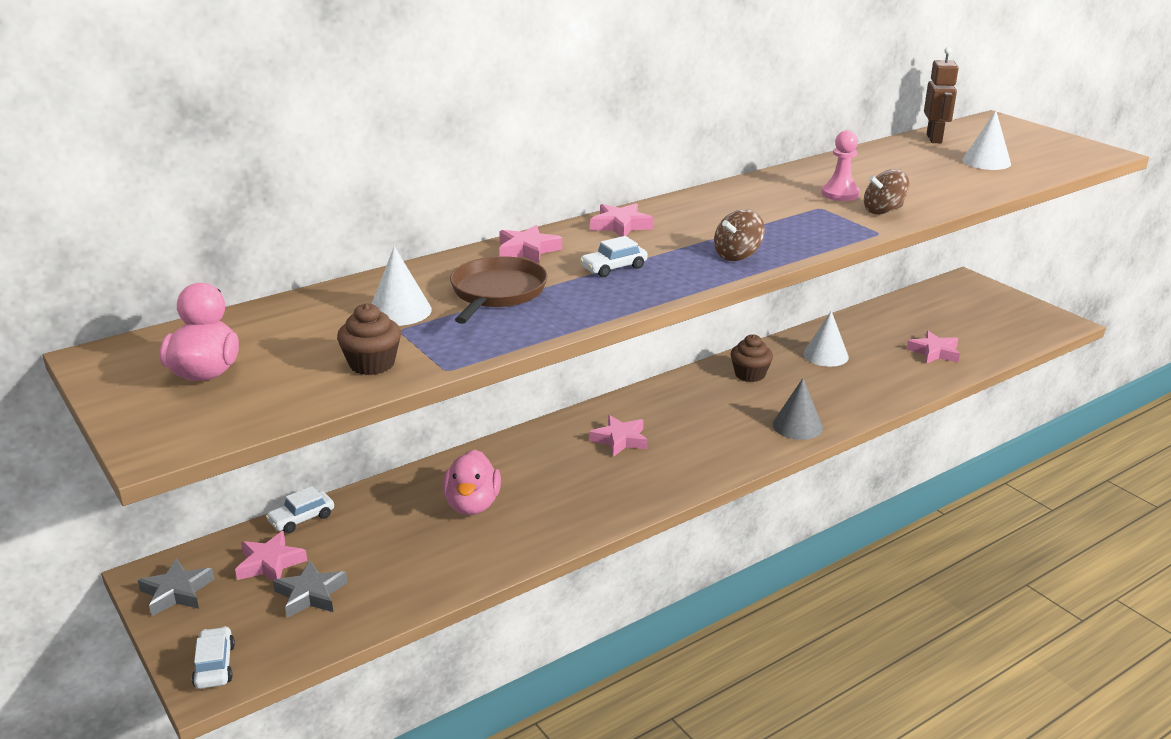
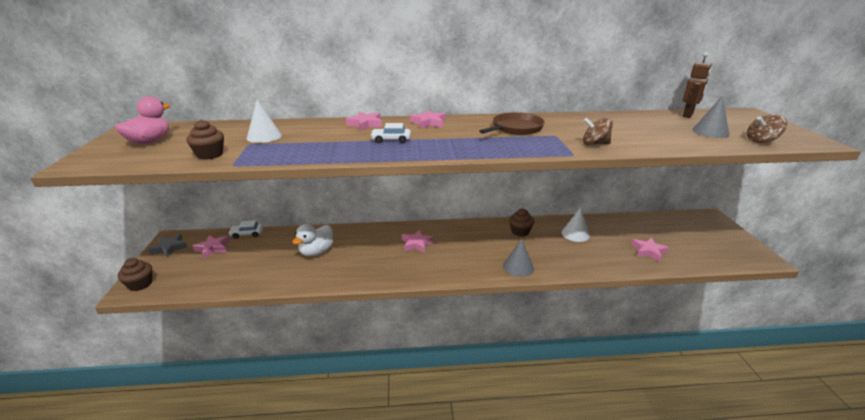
camera: 30 degrees right, 0 degrees up
(214, 665) = (140, 284): white car -> brown cupcake
(311, 594) = (209, 268): grey star -> none
(472, 505) = (316, 252): pink duck -> white duck
(497, 292) = (318, 138): brown pan -> brown pan (515, 128)
(737, 255) = (466, 148): brown spinning top -> brown spinning top (761, 141)
(840, 194) = (579, 131): pink pawn -> none
(986, 161) = (710, 132): white cone -> grey cone

